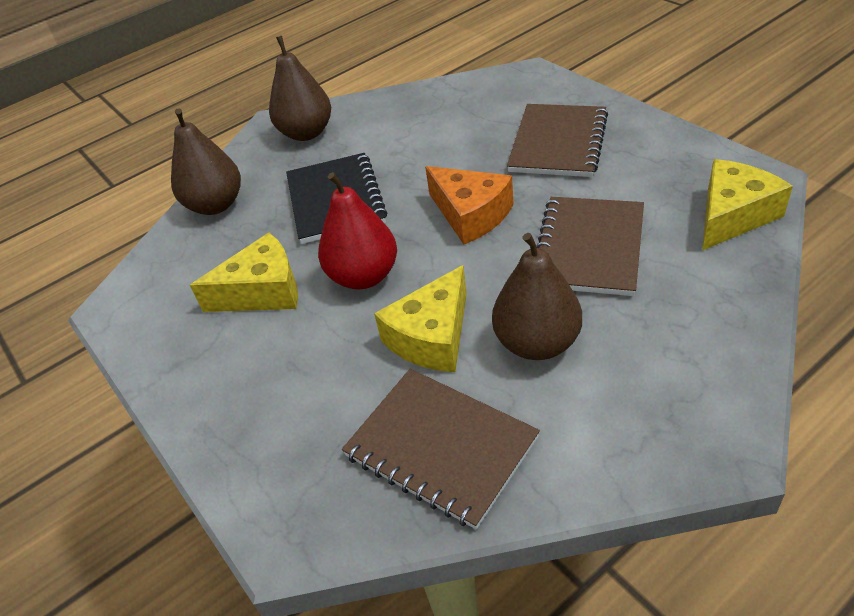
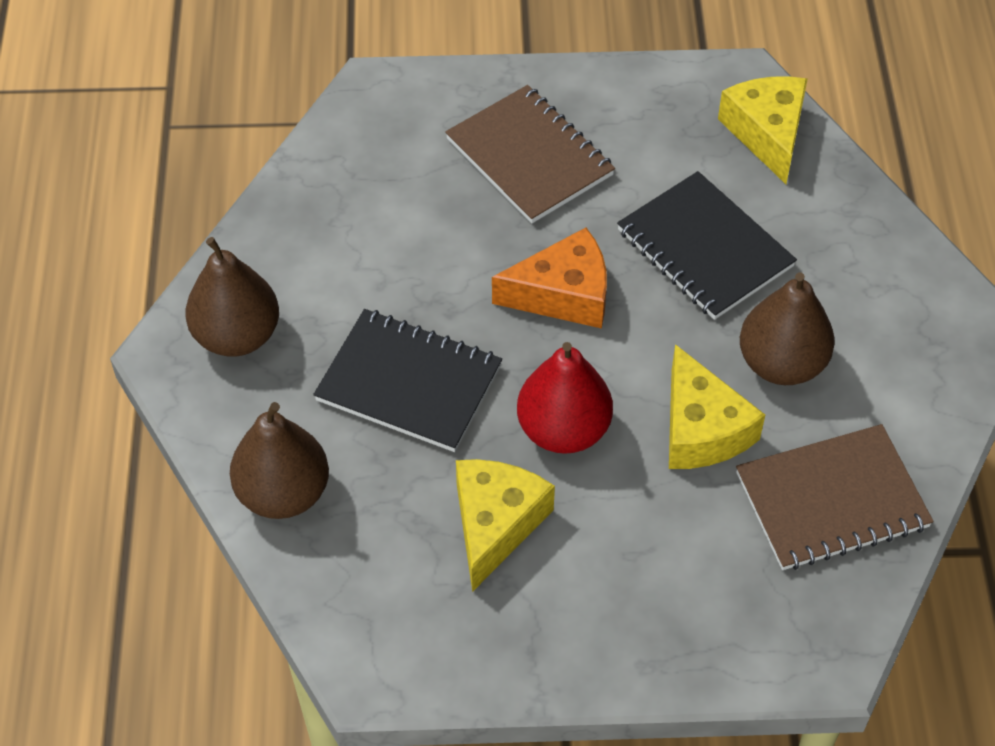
camera: 60 degrees left, 10 degrees up
(589, 248) = (705, 248): brown notebook -> black notebook

